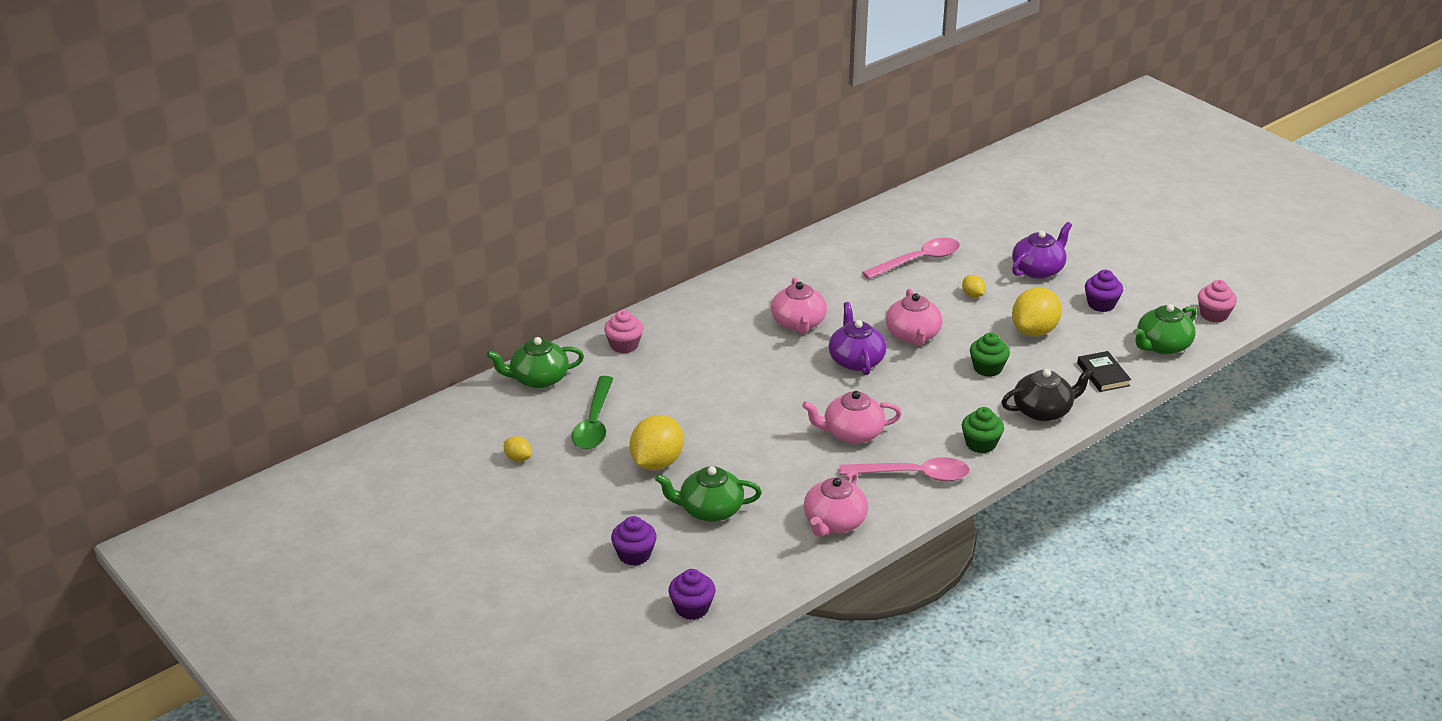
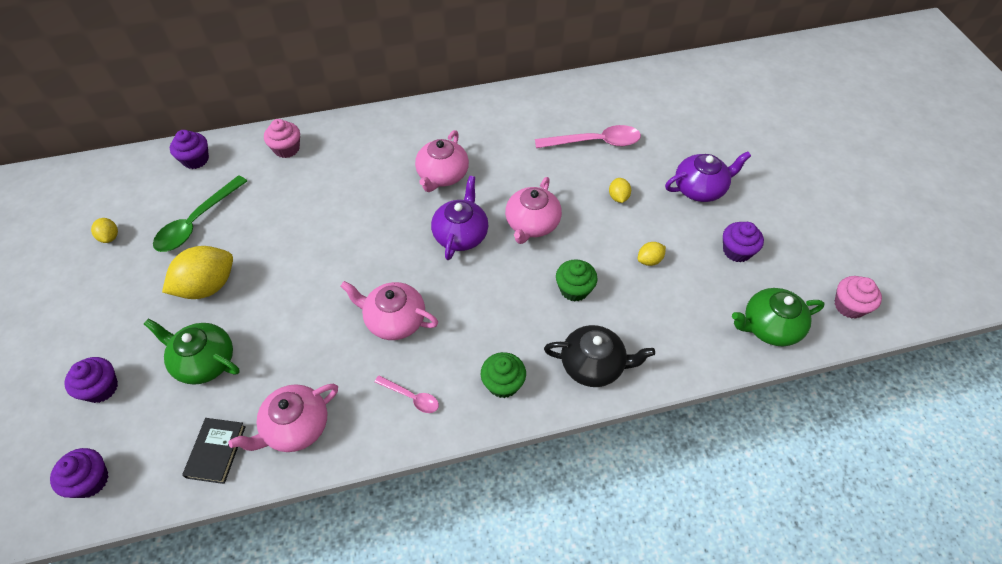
camera: 25 degrees right, 20 degrees up
(538, 379) = (195, 159): green teapot -> purple cupcake
(913, 475) = (411, 397): pink spoon -> pink spoon, size x0.54
(1034, 331) = (649, 260): yellow lemon -> yellow lemon, size x0.48
(1103, 374) = (684, 341): black book -> black book (216, 451)

